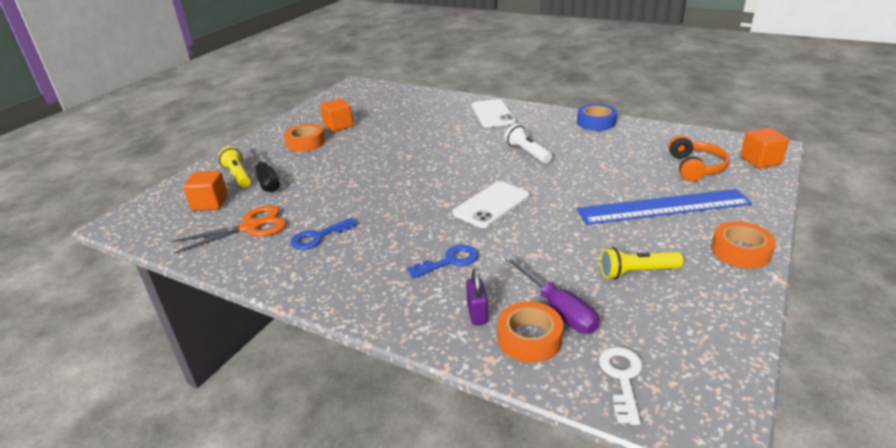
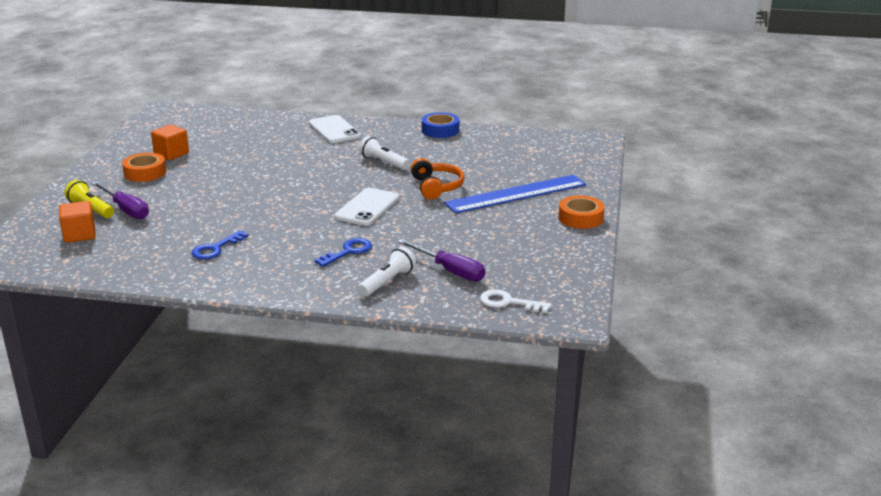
camera: 20 degrees left, 5 degrees down
(250, 227) = (140, 249): orange scissors -> none
(266, 180) = (126, 210): black screwdriver -> purple screwdriver
(477, 313) = (387, 282): purple padlock -> white flashlight
(529, 338) = (434, 290): orange tape -> none
(622, 378) = (508, 302): white key -> white key turned 60 degrees counterclockwise
(636, 272) = (504, 241): yellow flashlight -> none
(695, 167) = (537, 161): orange headphones -> orange headphones (436, 187)
(760, 160) = (590, 151): orange cube -> none

